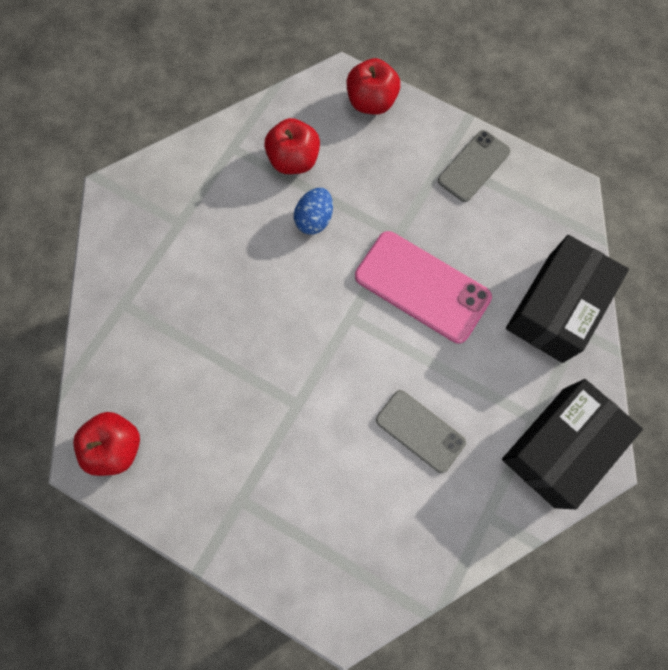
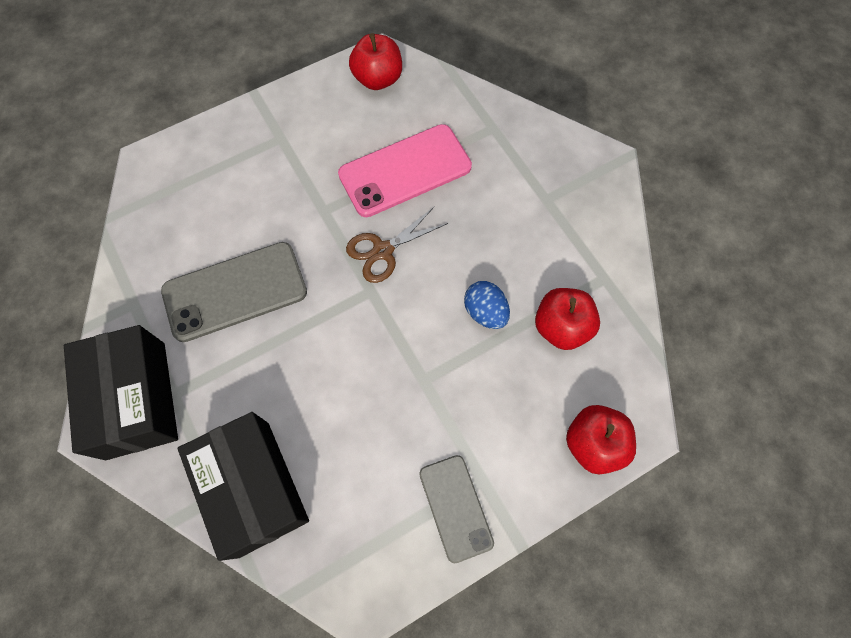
camera: 120 degrees right, 5 degrees down
(306, 328) = (383, 251): none -> brown scissors
(420, 431) = (235, 292): grey phone -> grey phone, size x1.59
(422, 286) = (358, 371): pink phone -> pink phone (405, 171)

